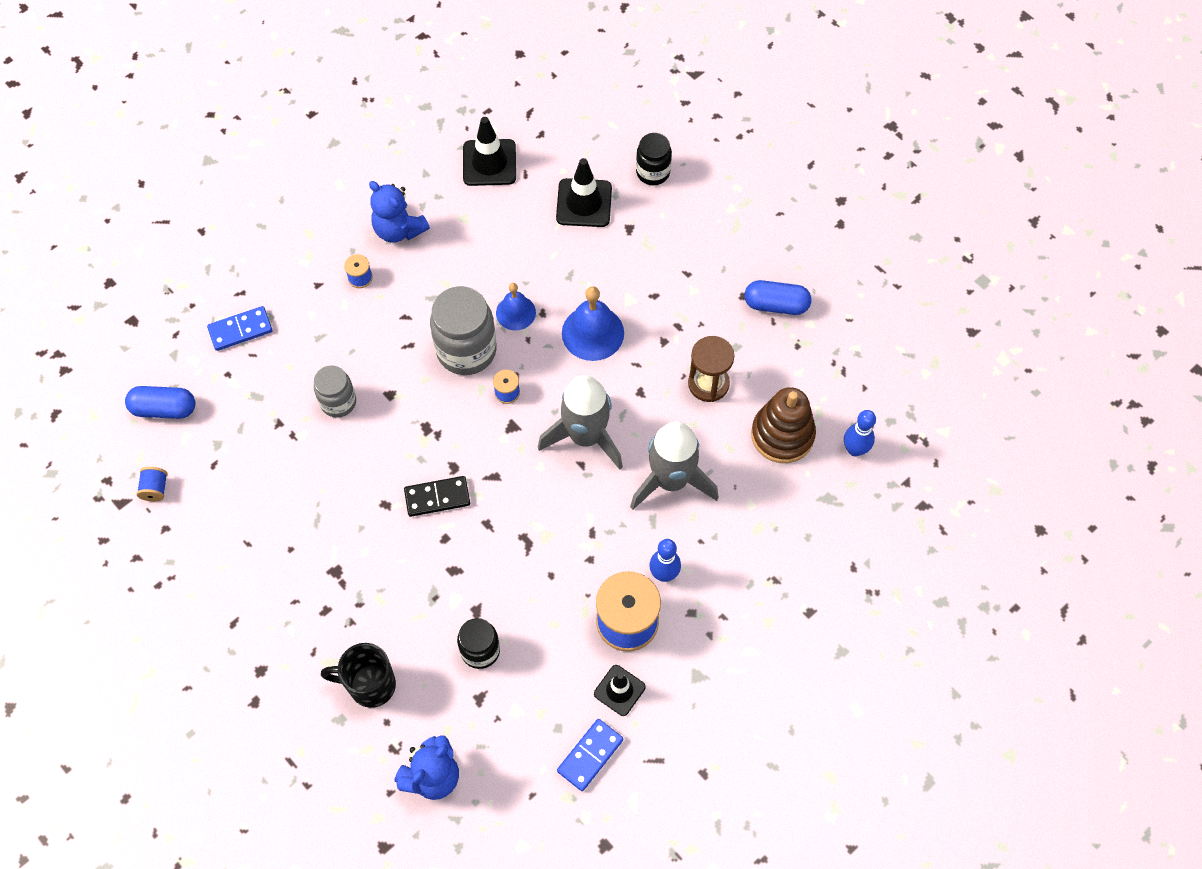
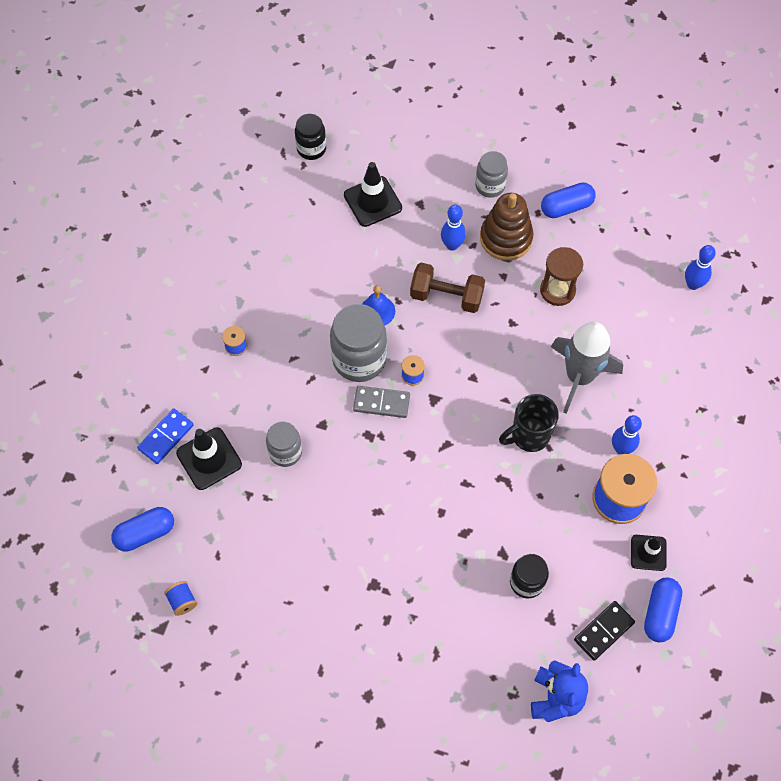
camera: 30 degrees left, 0 degrees up
(370, 685) = (461, 657): black mug -> black mug (529, 436)
(399, 229) = (241, 293): blue teddy bear -> none
(437, 497) = (414, 484): black domino -> black domino (604, 631)
(459, 403) = (381, 403): none -> grey domino
(489, 163) = (278, 206): black traffic cone -> black traffic cone (209, 459)
(585, 436) = (494, 377): grey rocket -> none
(590, 755) = (660, 613): blue domino -> blue capsule
(592, 333) = (446, 296): blue bell -> brown dumbbell
(633, 285) = (452, 245): none -> blue bowling pin
(653, 172) = (409, 153): black jar -> black jar (311, 149)
(712, 245) = (490, 186): none -> grey jar
(782, 435) = (635, 300): brown stacking toy -> brown stacking toy (506, 238)

